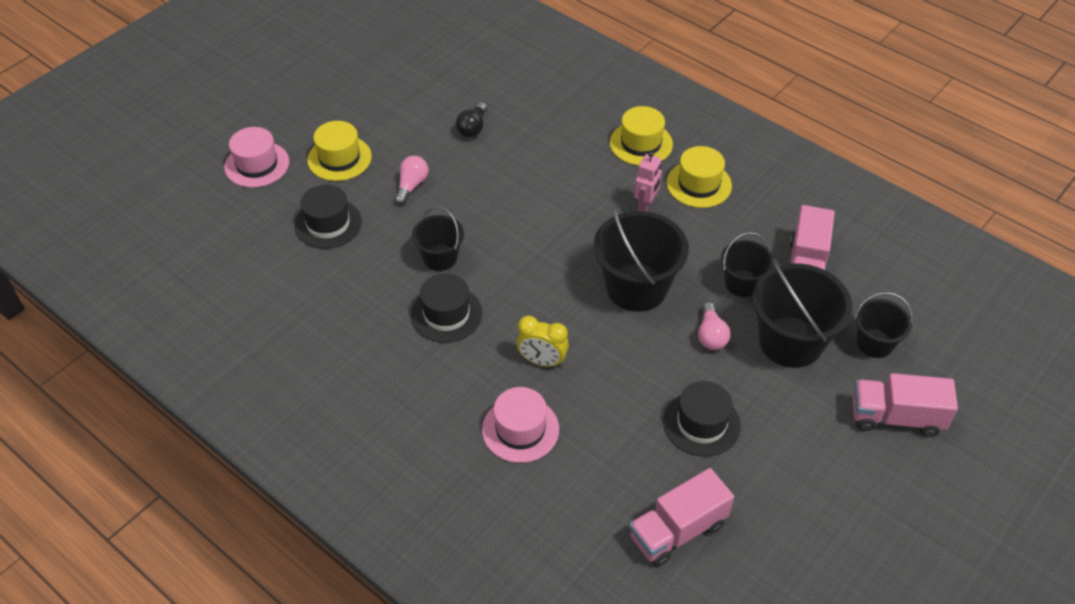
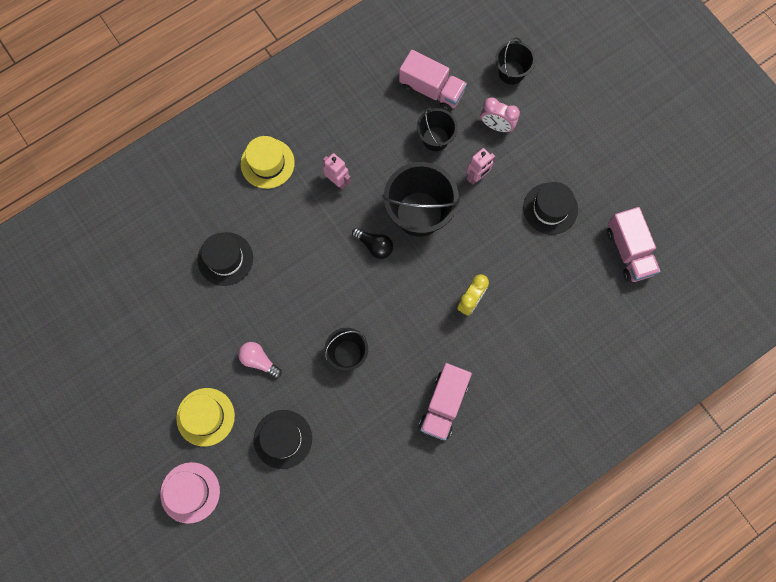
camera: 75 degrees left, 25 degrees up
(446, 314) = (407, 361): black hat -> black hat (225, 259)
(473, 128) = (204, 294): black light bulb -> black light bulb (374, 246)
(520, 429) = (527, 332): pink hat -> none
(699, 184) = (327, 134): yellow hat -> none
(711, 335) = (477, 177): pink light bulb -> pink robot
(790, 342) = (496, 126): black bucket -> pink clock
(896, 417) = (574, 85): pink truck -> pink truck (443, 404)

